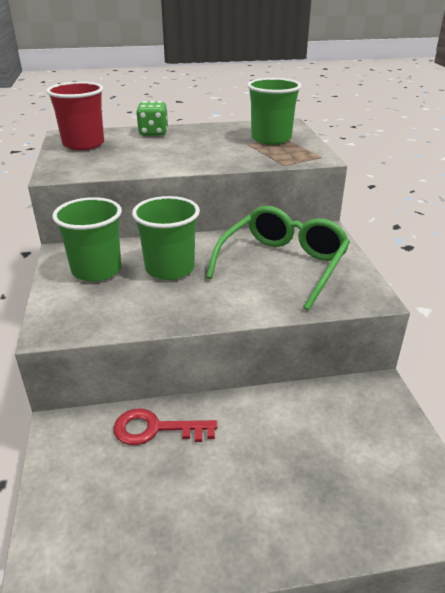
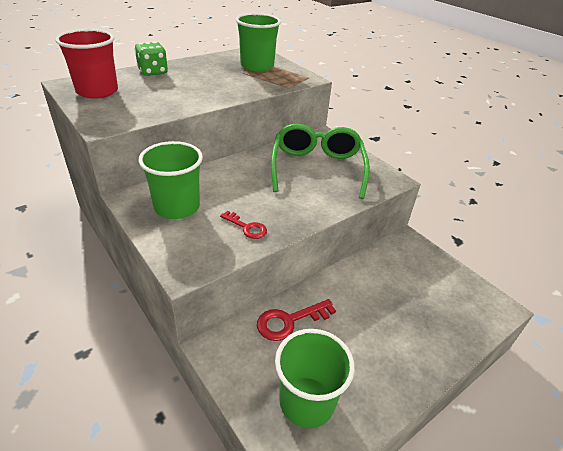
camera: 30 degrees left, 5 degrees up
(146, 306) = (247, 227): none -> red key
(170, 268) = (237, 191): green cup -> green cup (307, 401)

